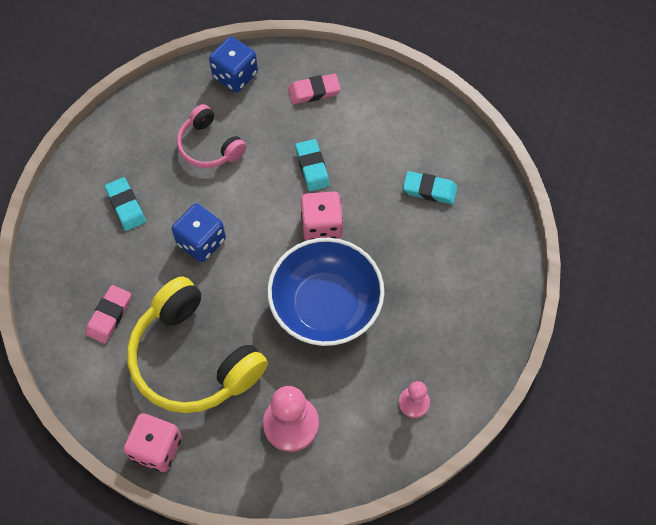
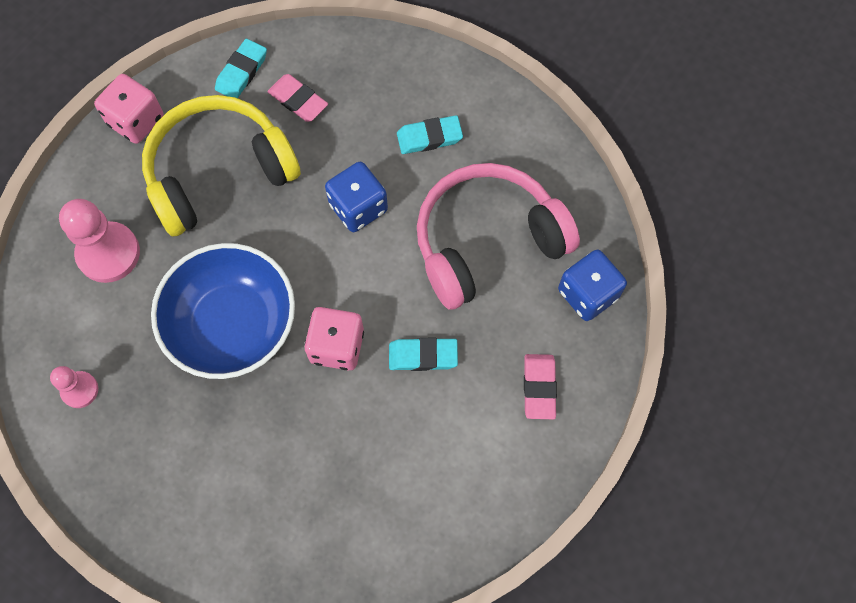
camera: 105 degrees right, 5 degrees up
(209, 146) = (487, 241): pink headphones -> pink headphones, size x1.79
(429, 190) = (347, 496): turquoise eraser -> turquoise eraser (242, 72)

